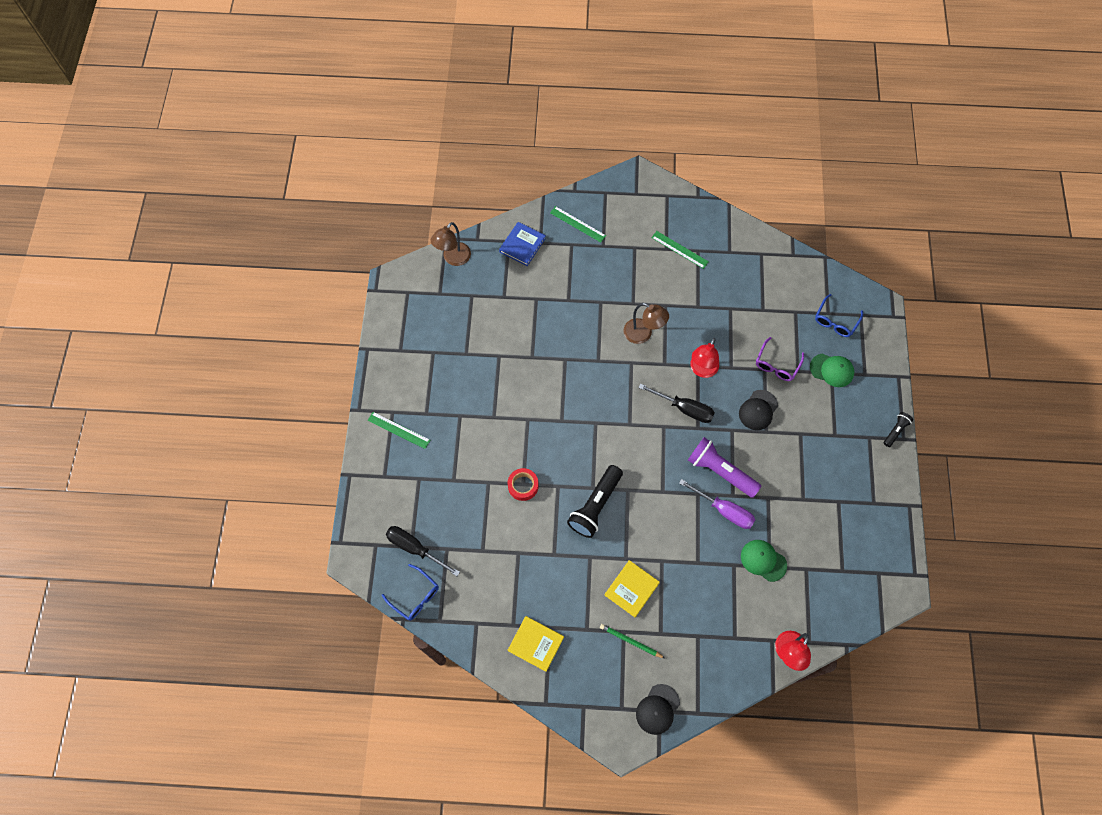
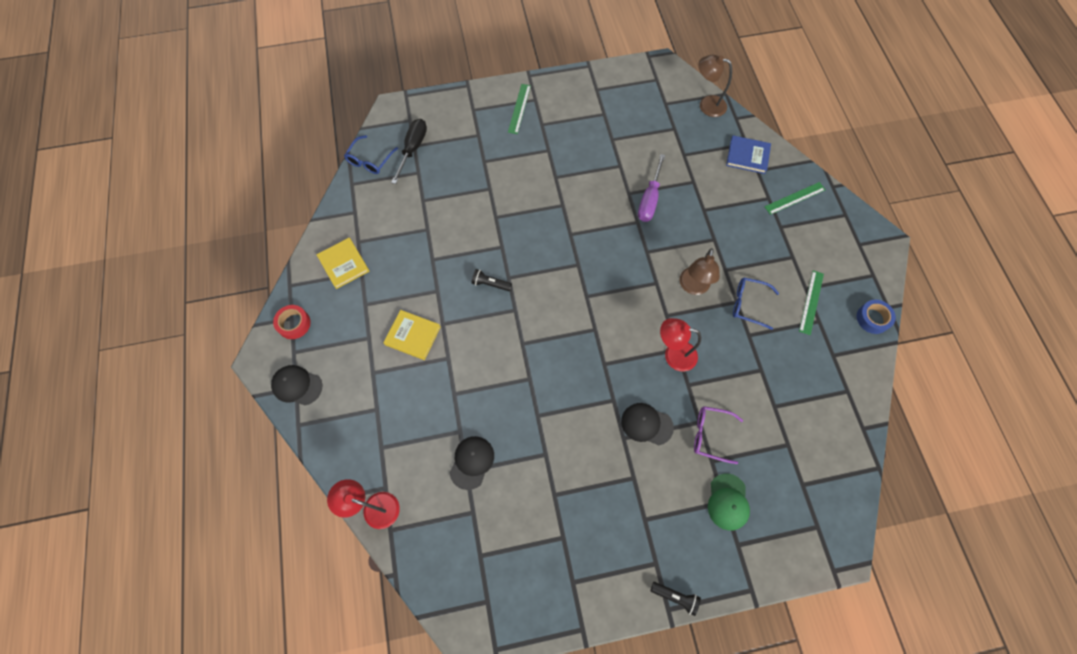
camera: 75 degrees right, 0 degrees up
(523, 486) = (494, 217): red tape -> red tape (294, 324)
(536, 644) = (344, 264): yellow book -> yellow book turned 45 degrees counterclockwise
(577, 224) = (794, 198): green ruler -> green ruler turned 45 degrees clockwise
(595, 505) = (490, 284): black flashlight -> black flashlight, size x0.51
(630, 641) = (360, 346): green pencil -> none
(684, 408) = (622, 346): black screwdriver -> none
(705, 211) = (872, 318): none -> blue tape
(720, 471) = (561, 397): purple flashlight -> none
(724, 510) = (518, 410): purple screwdriver -> purple screwdriver (649, 199)
(763, 560) = (472, 462): green cap -> black cap
(835, 321) = (796, 496): blue glasses -> blue glasses (748, 304)

